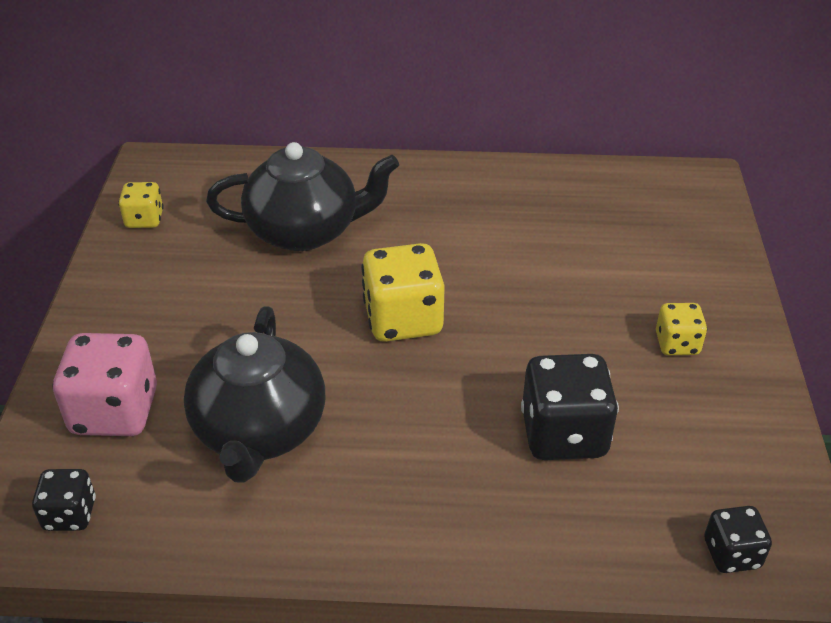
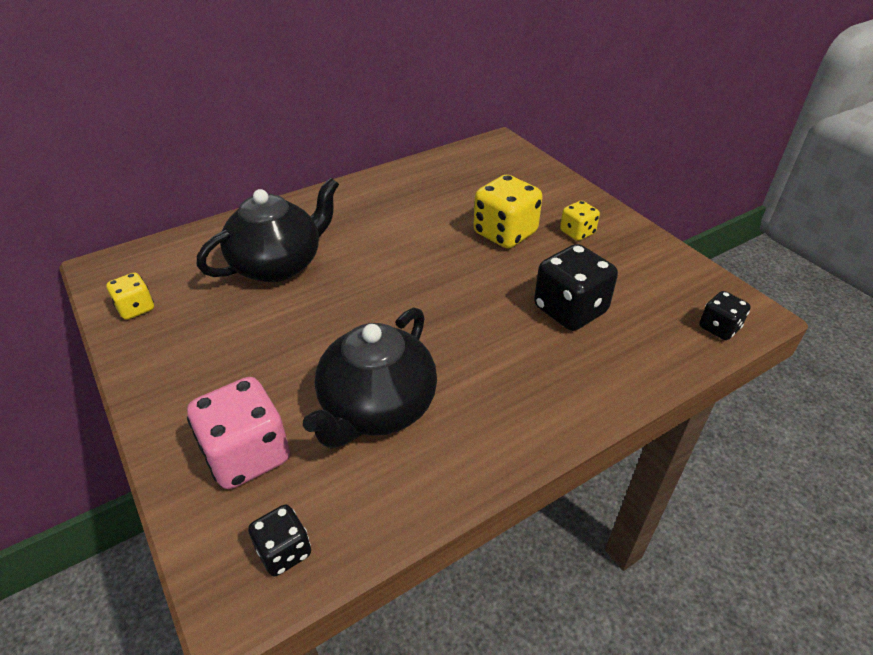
camera: 35 degrees left, 0 degrees up
(259, 430) = (377, 408): black teapot -> black teapot turned 60 degrees clockwise
(403, 319) = (404, 290): yellow dice -> yellow dice (505, 233)

